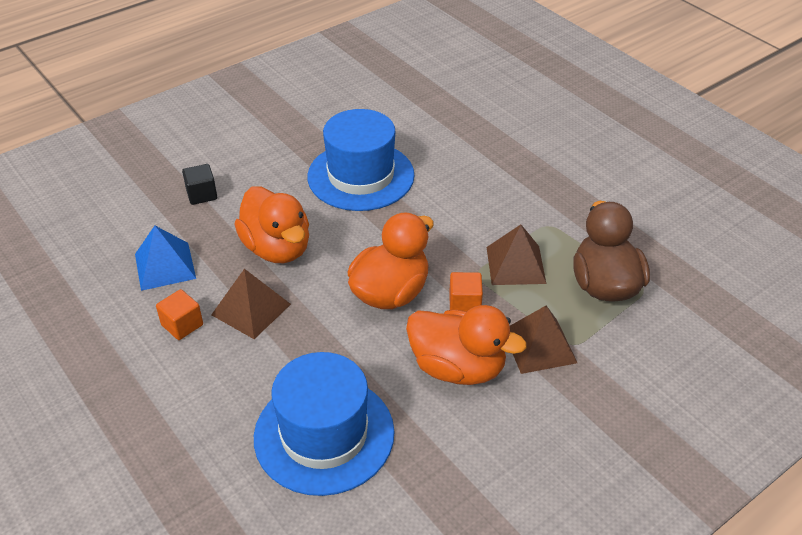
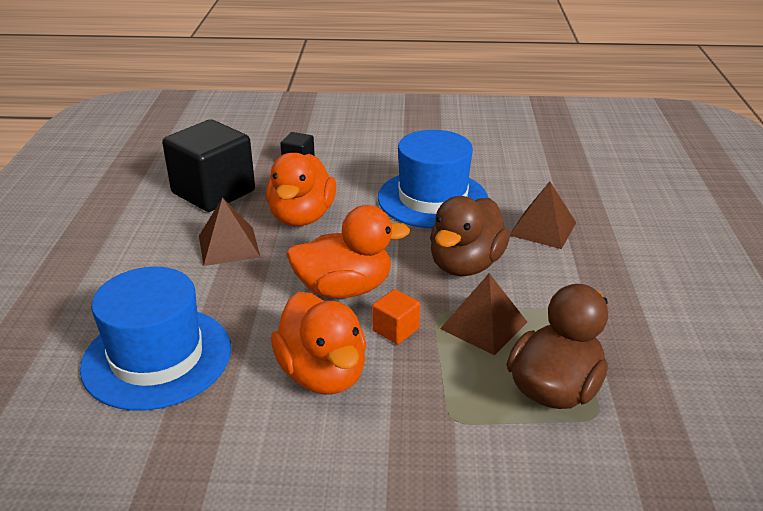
camera: 40 degrees right, 10 degrees down
(165, 266) = (213, 192): blue pyramid -> black cube
(182, 325) = (172, 232): orange cube -> none
(451, 223) = (465, 265): none -> brown duck
(539, 346) = (419, 401): brown pyramid -> brown pyramid (542, 228)

